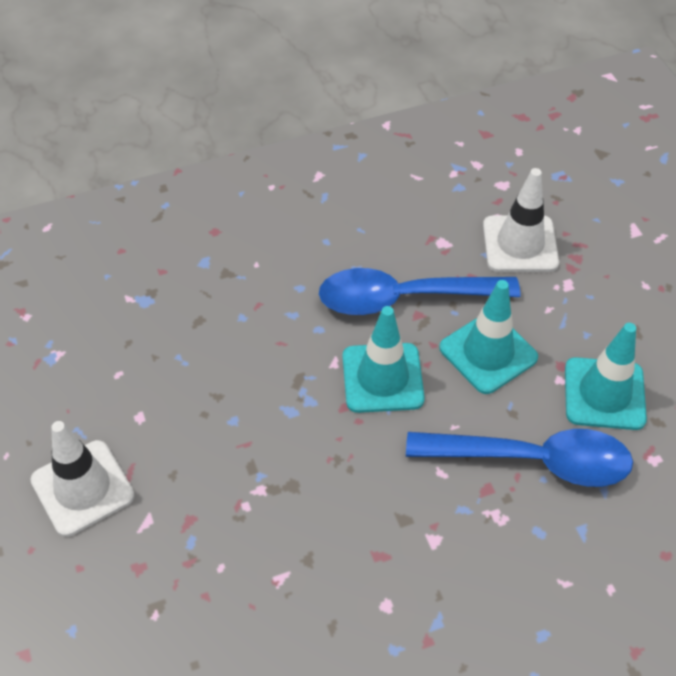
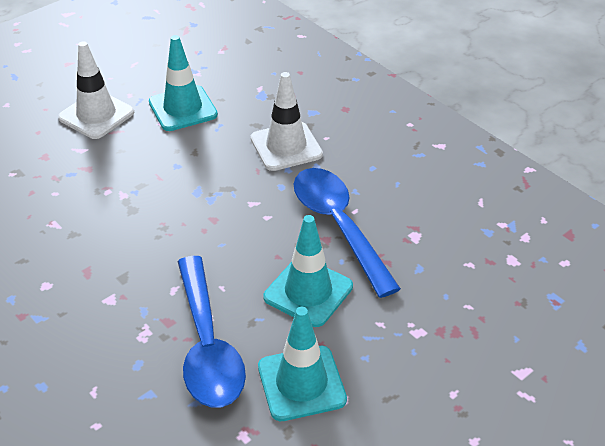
camera: 70 degrees right, 10 degrees down
(382, 378) = (250, 233): turquoise traffic cone -> turquoise traffic cone (183, 108)
(520, 244) = (446, 287): white traffic cone -> white traffic cone (286, 146)

